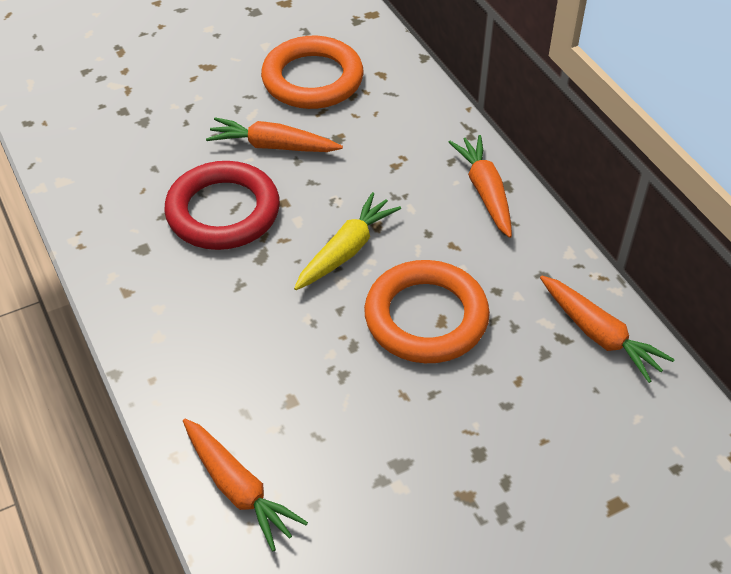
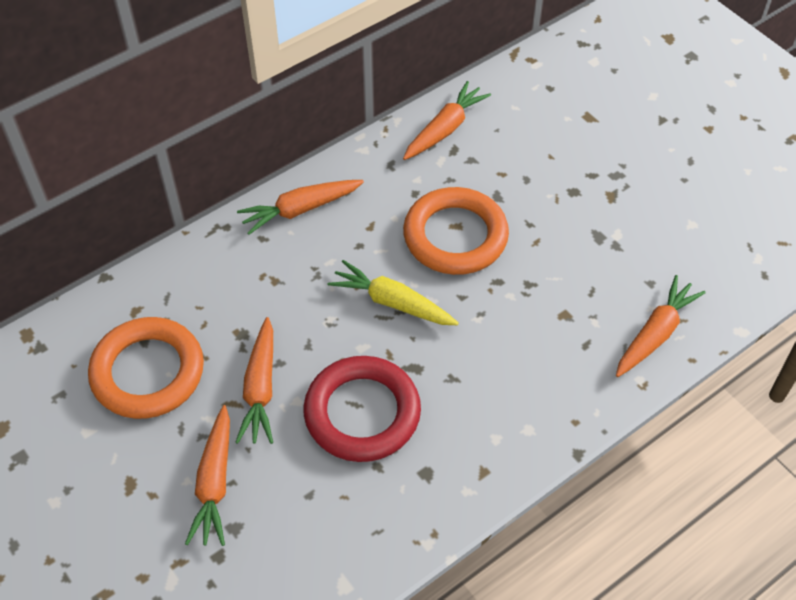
camera: 100 degrees left, 5 degrees up
(189, 112) = (214, 483): none -> orange carrot

